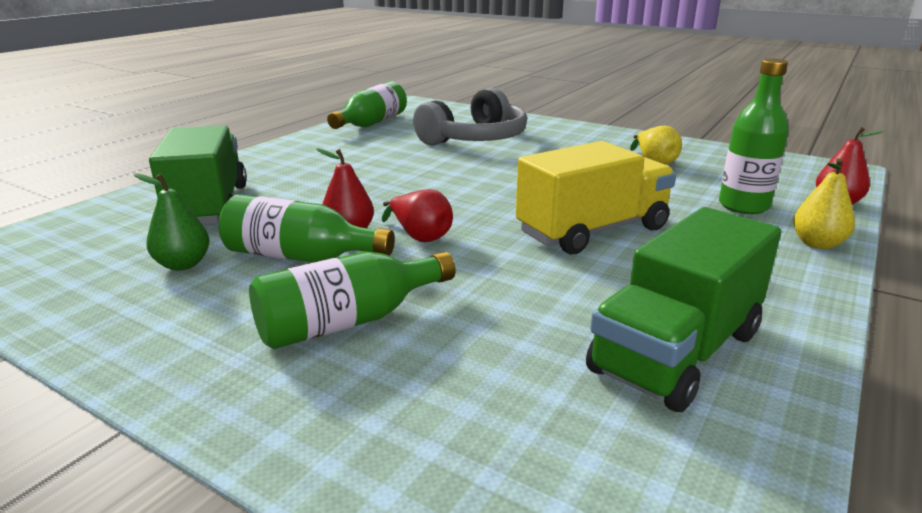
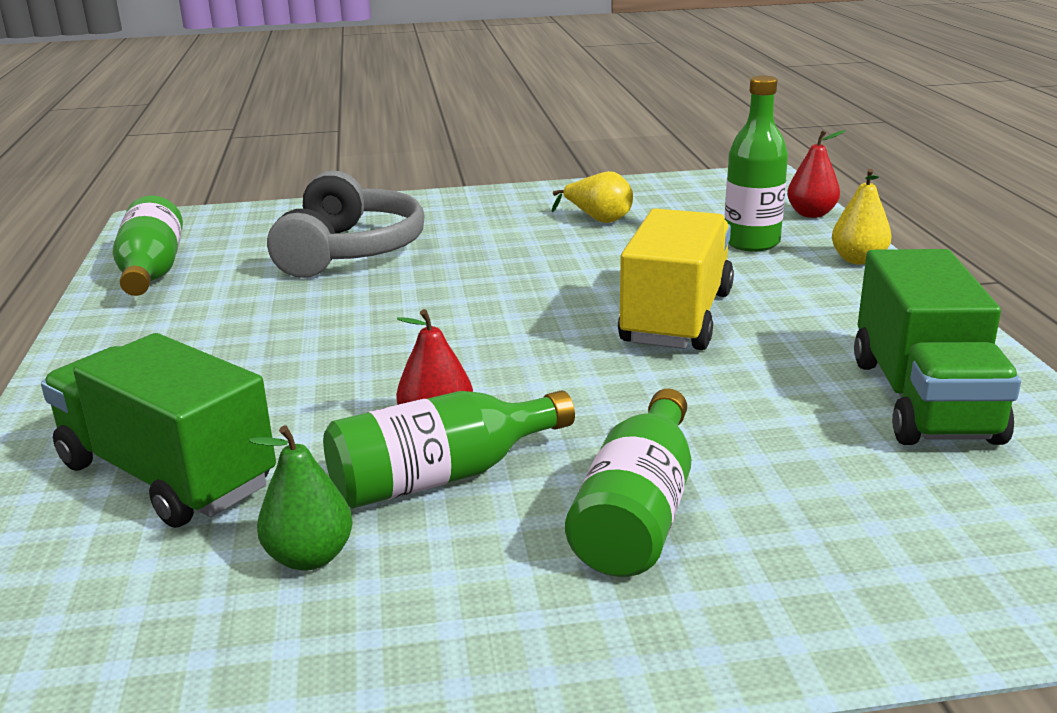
camera: 40 degrees left, 0 degrees up
(420, 236) = (526, 394): red pear -> none

